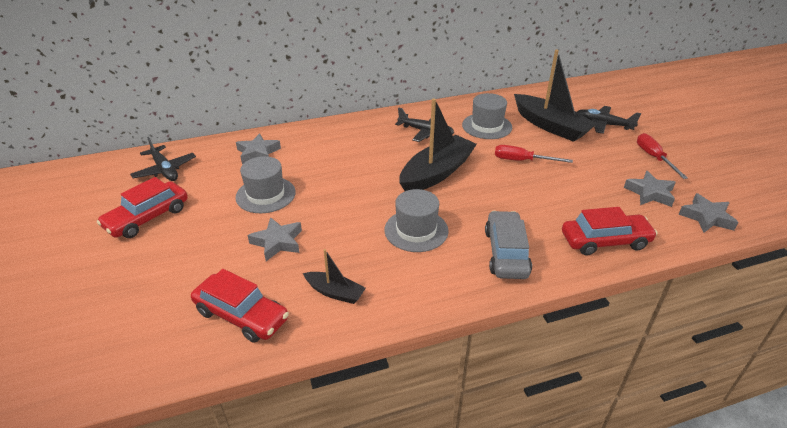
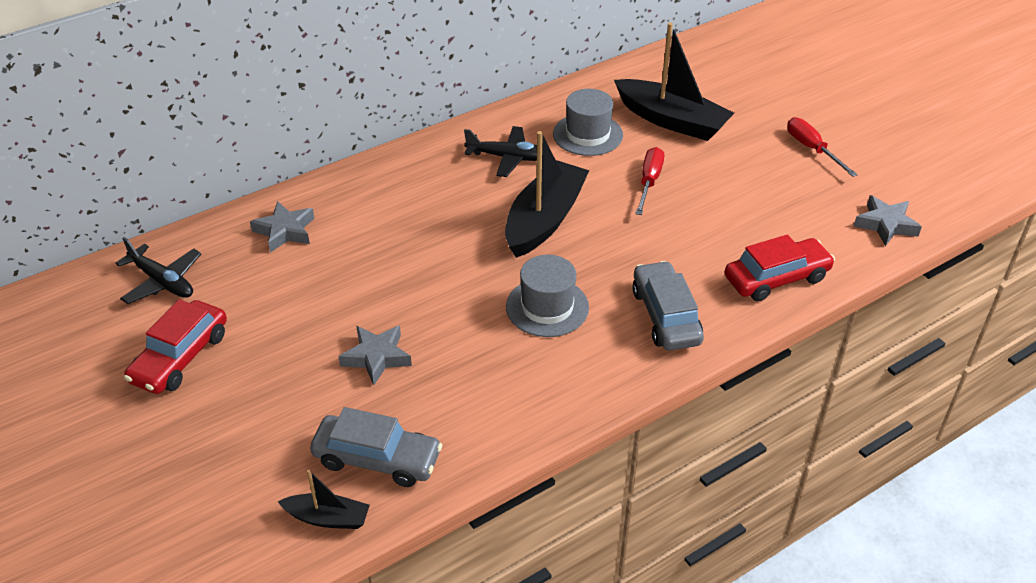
camera: 15 degrees left, 5 degrees up
(241, 315) = (377, 459): red car -> grey car
(265, 195) = (328, 293): grey hat -> none
(335, 292) = (479, 407): black boat -> black boat (327, 518)
(522, 160) = (649, 182): red screwdriver -> red screwdriver turned 105 degrees clockwise
(603, 124) = (739, 107): black plane -> none
(650, 193) = (816, 202): grey star -> none

